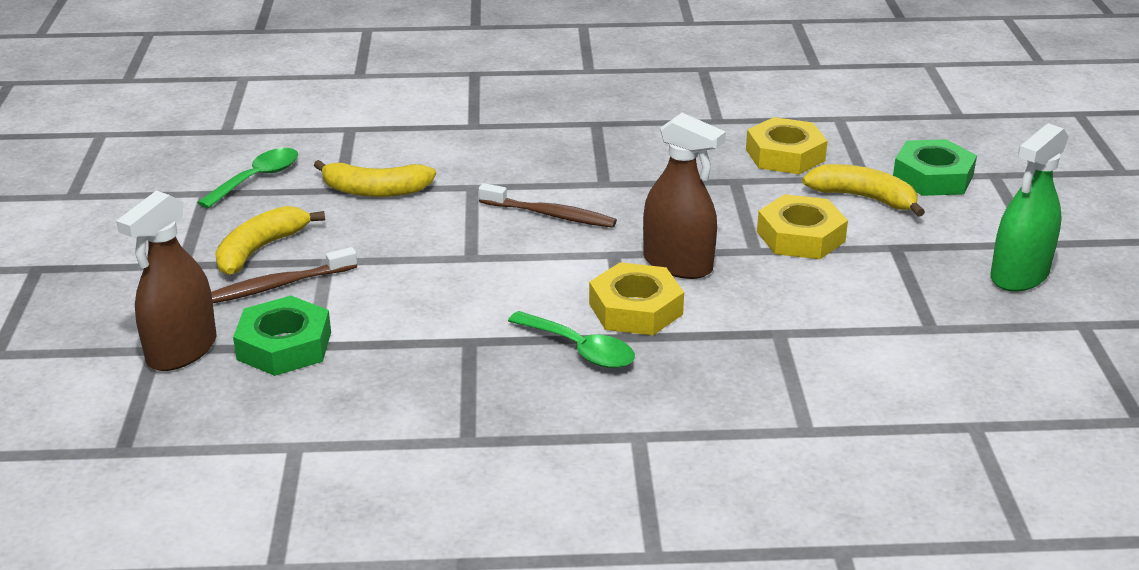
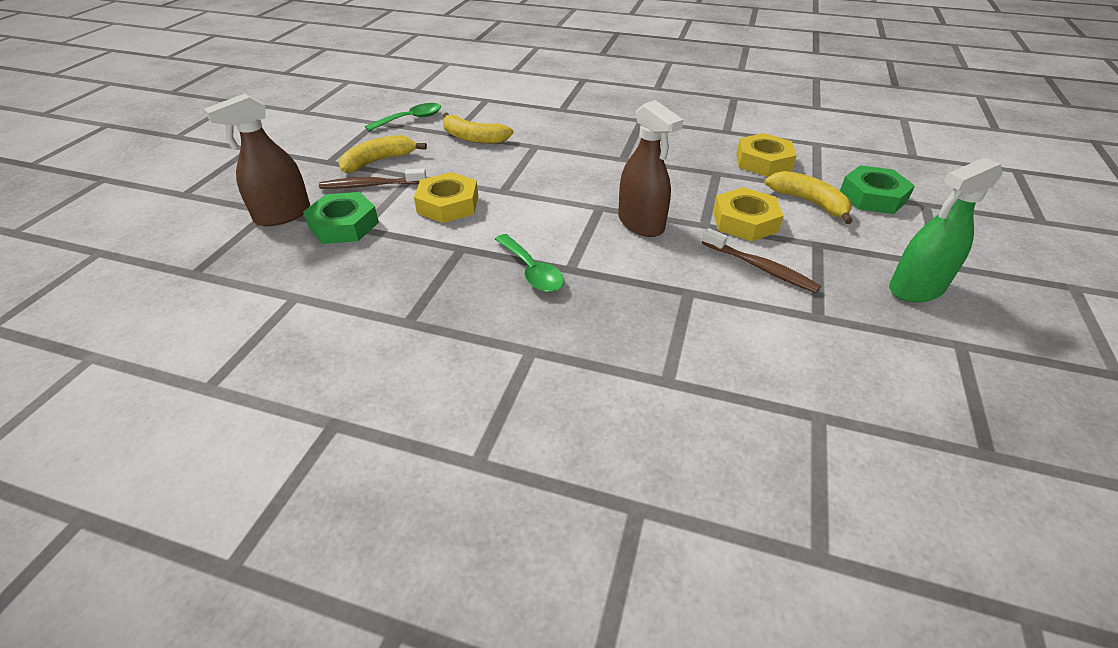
camera: 20 degrees right, 10 degrees up
(549, 214) = (573, 172): brown toothbrush -> brown toothbrush (759, 267)
(636, 309) = (590, 250): yellow nut -> yellow nut (448, 204)

